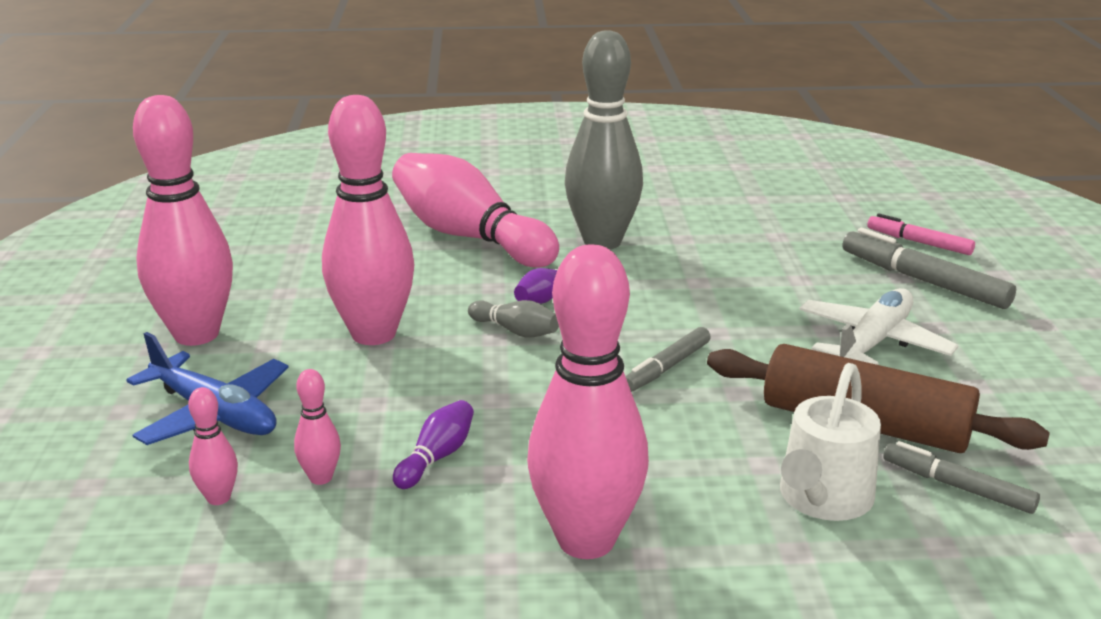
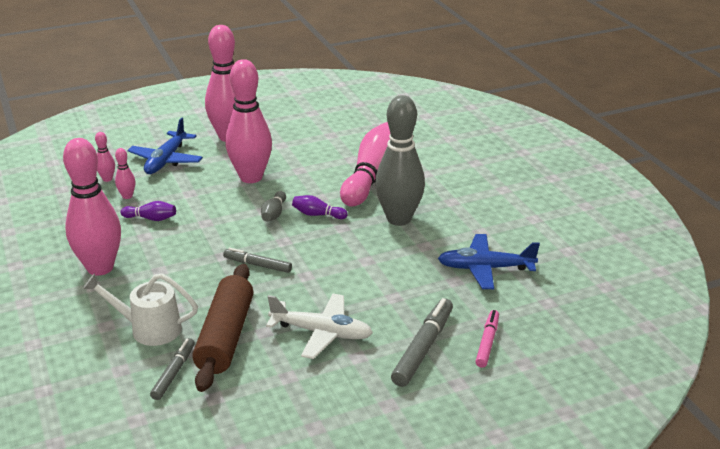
camera: 70 degrees right, 5 degrees up
(757, 214) = (485, 268): none -> blue plane

